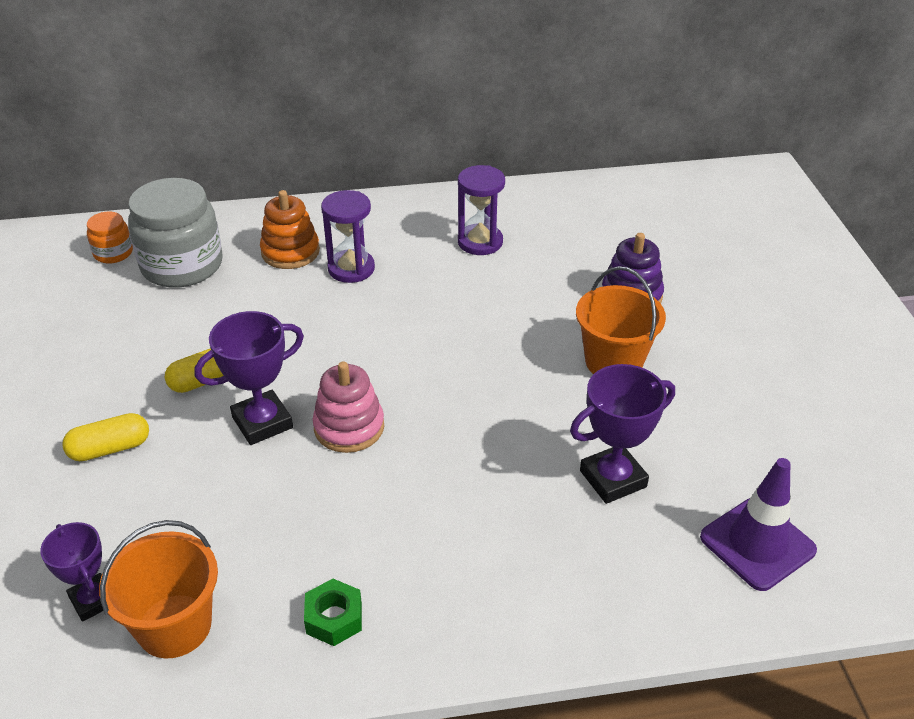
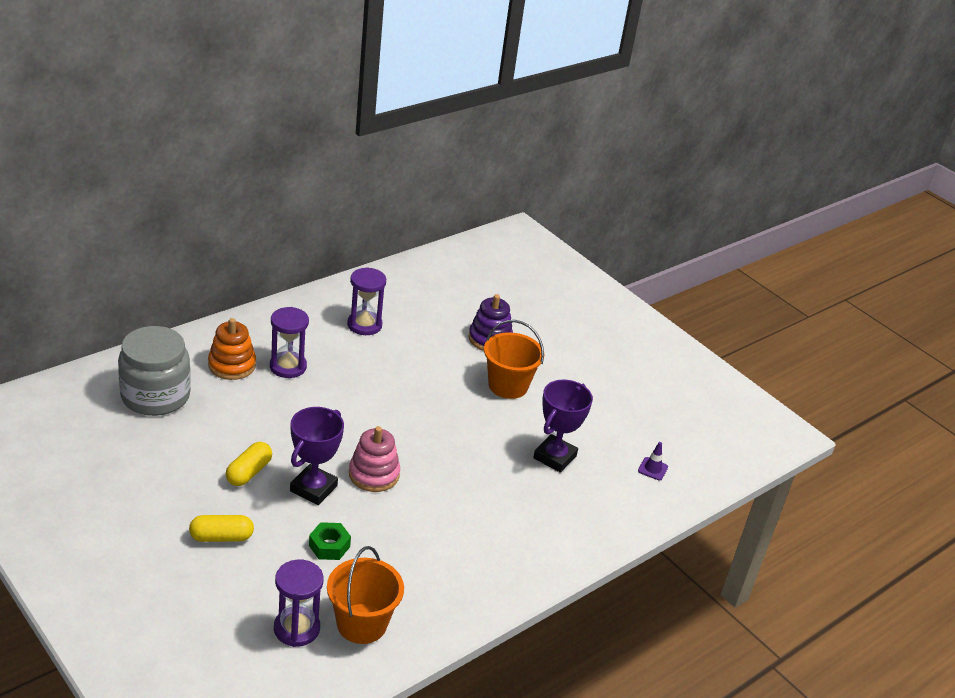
camera: 35 degrees left, 5 degrees down
(93, 600) = (296, 628): purple trophy -> purple hourglass
(110, 449) = (221, 537): yellow capsule -> yellow capsule turned 45 degrees clockwise
(113, 253) = (89, 400): orange jar -> none
(334, 618) = (454, 586): green nut -> green nut (329, 546)
(757, 544) = (652, 469): purple traffic cone -> purple traffic cone, size x0.47

